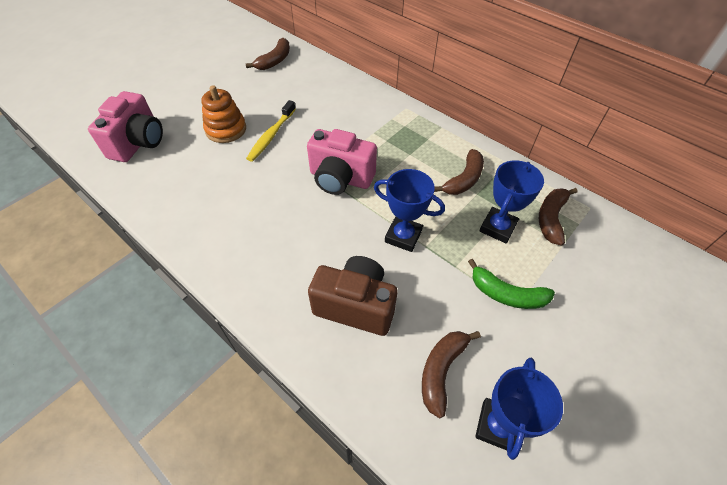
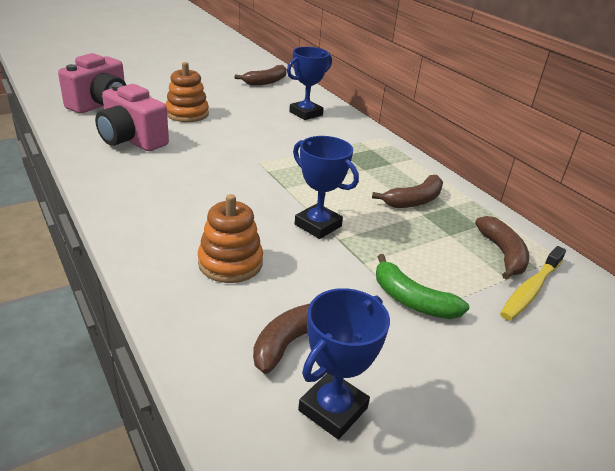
camera: 15 degrees right, 20 degrees down
(271, 136) = (228, 127): yellow toothbrush -> yellow toothbrush (530, 289)
(340, 179) = (278, 169): pink camera -> pink camera (132, 140)
(355, 305) = (230, 263): brown camera -> orange stacking toy
(497, 228) = (432, 245): blue trophy -> blue trophy (306, 113)
(551, 218) = (503, 254): brown banana -> brown banana turned 135 degrees clockwise

